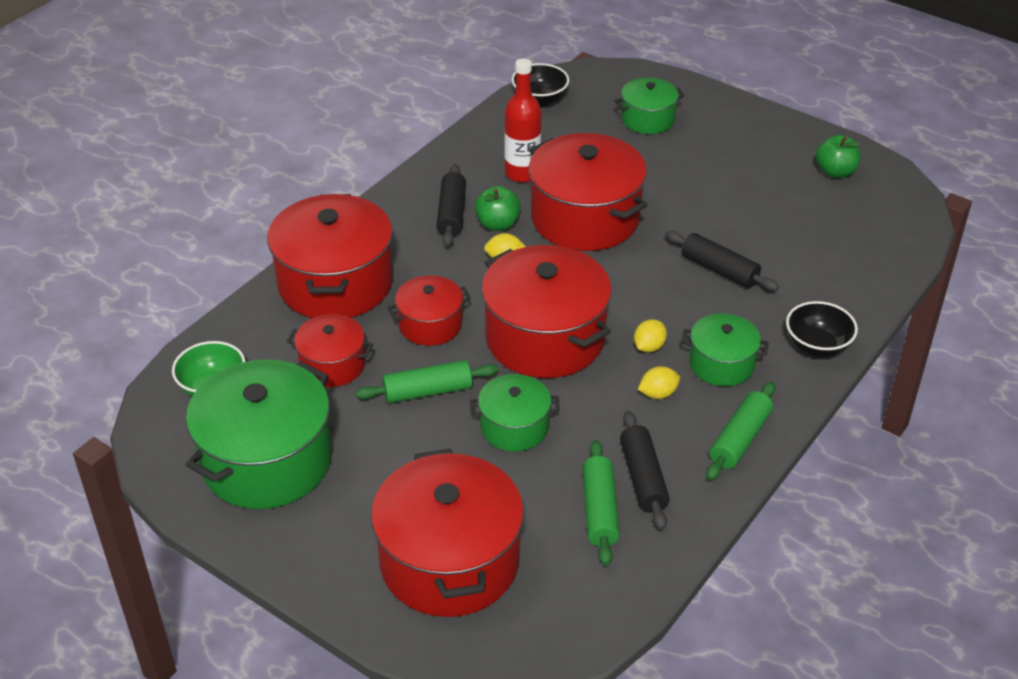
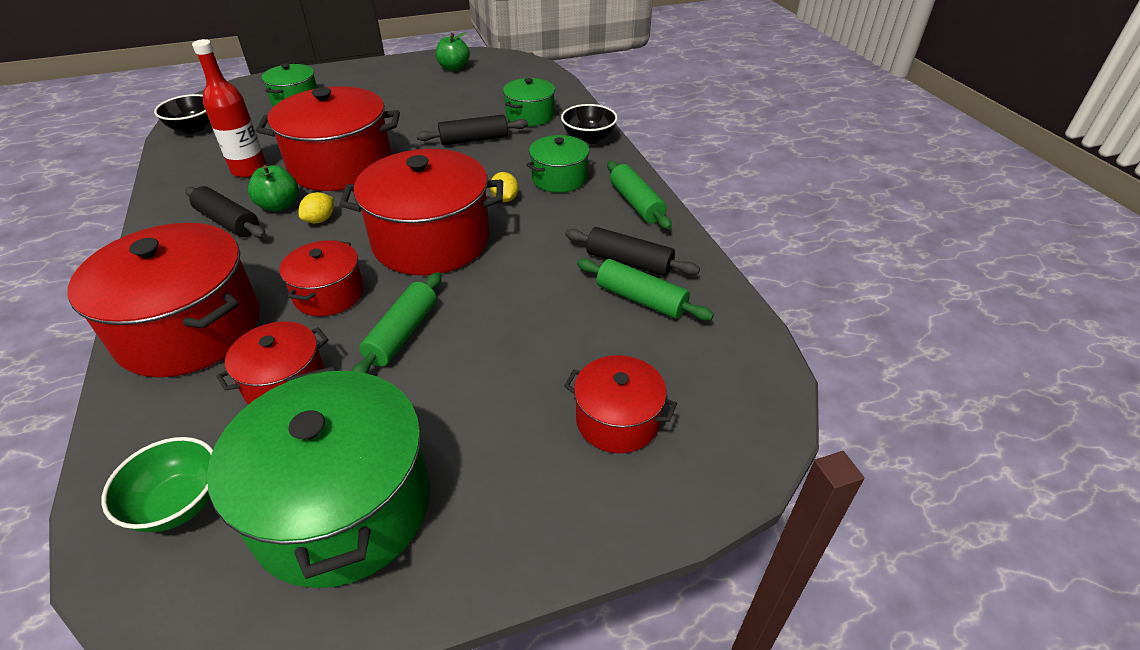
camera: 55 degrees left, 0 degrees up
(449, 562) = (617, 420): red pot -> red pot, size x0.54
(514, 427) = (504, 302): green pot -> green pot (530, 116)
(658, 394) = (554, 216): yellow lemon -> none

